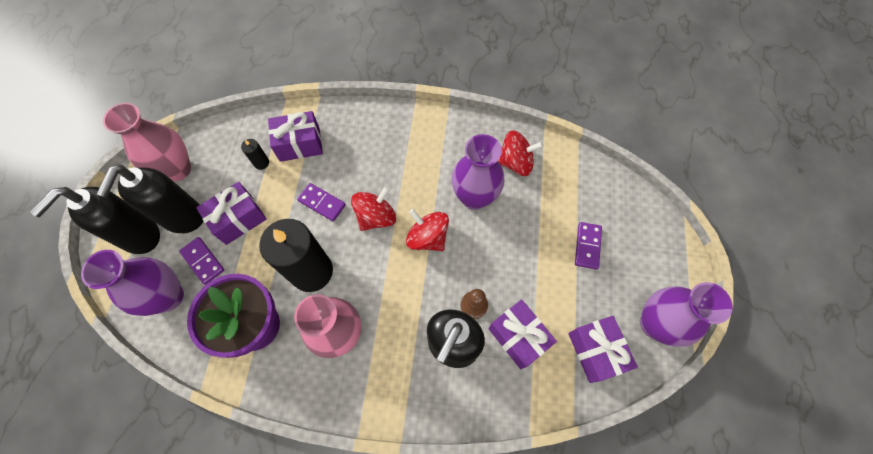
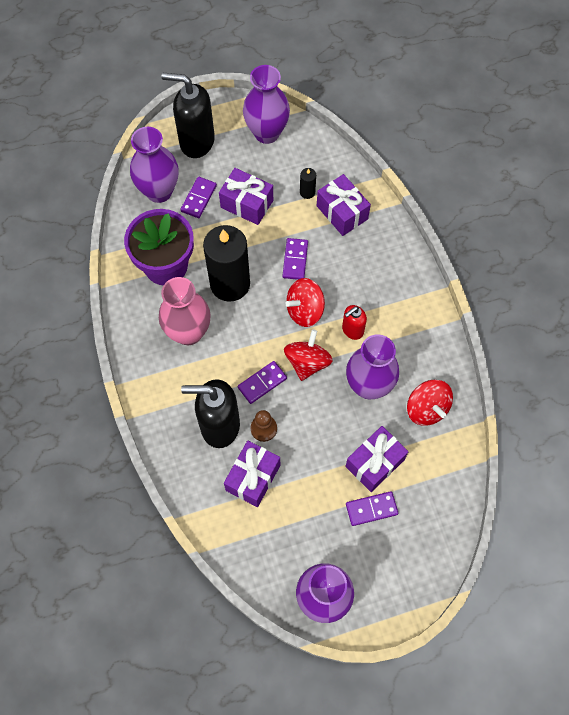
camera: 65 degrees right, 0 degrees up
(177, 169) = (267, 133): pink vase -> purple vase
(183, 217) = (227, 162): black soap dispenser -> none
(376, 217) = (305, 310): red spinning top -> red spinning top turned 135 degrees clockwise
(416, 186) = (352, 330): none -> red soap dispenser
(428, 286) = (262, 383): none -> purple domino
(595, 351) = (271, 550): purple gift -> purple gift (374, 463)

